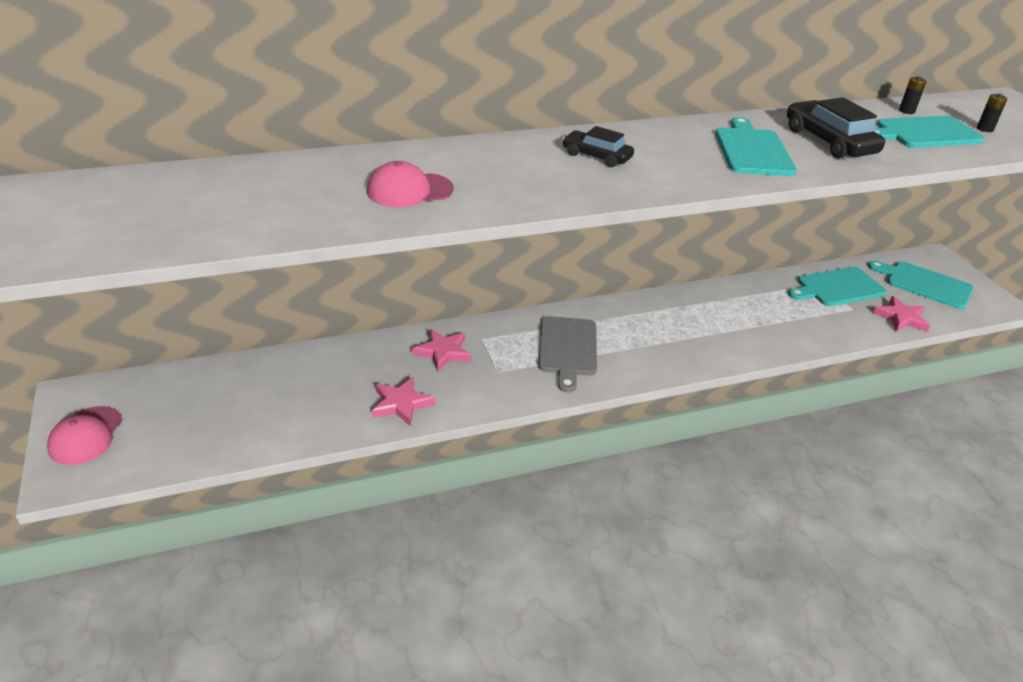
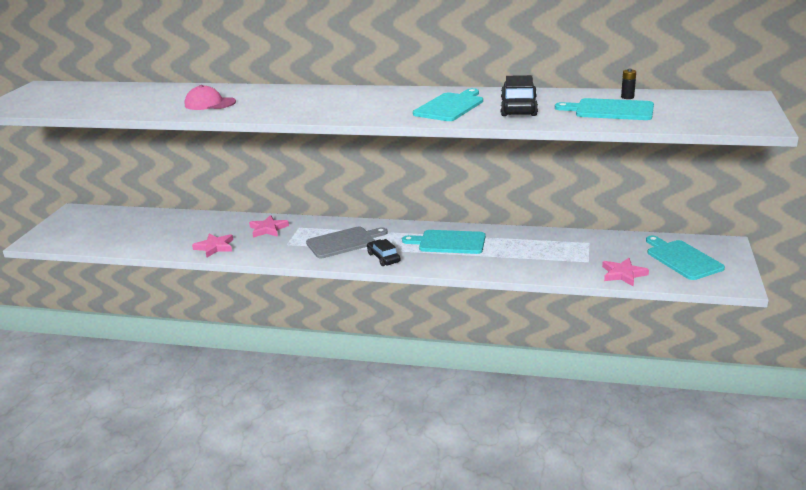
camera: 35 degrees right, 10 degrees down
(85, 436) = (60, 228): pink cap -> none
(568, 349) = (343, 242): grey cutting board -> grey cutting board turned 150 degrees counterclockwise
(596, 156) = (341, 100): black car -> black car (383, 258)
(837, 288) = (596, 247): turquoise cutting board -> turquoise cutting board (449, 242)
(985, 129) = (673, 112): black battery -> none

